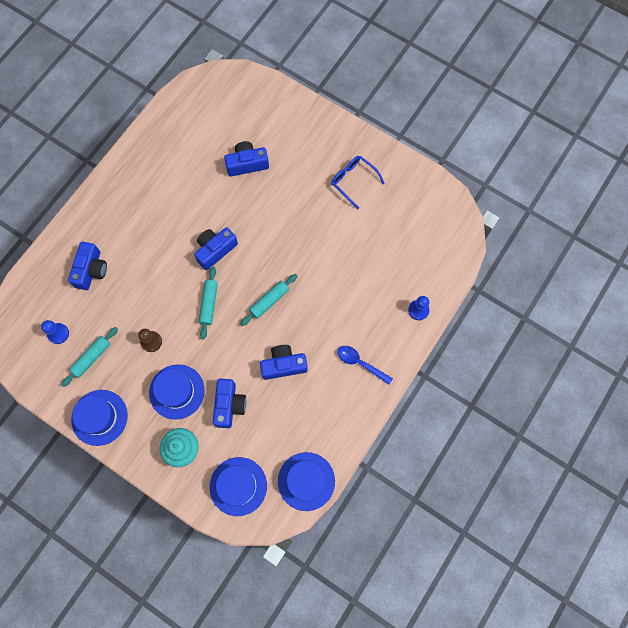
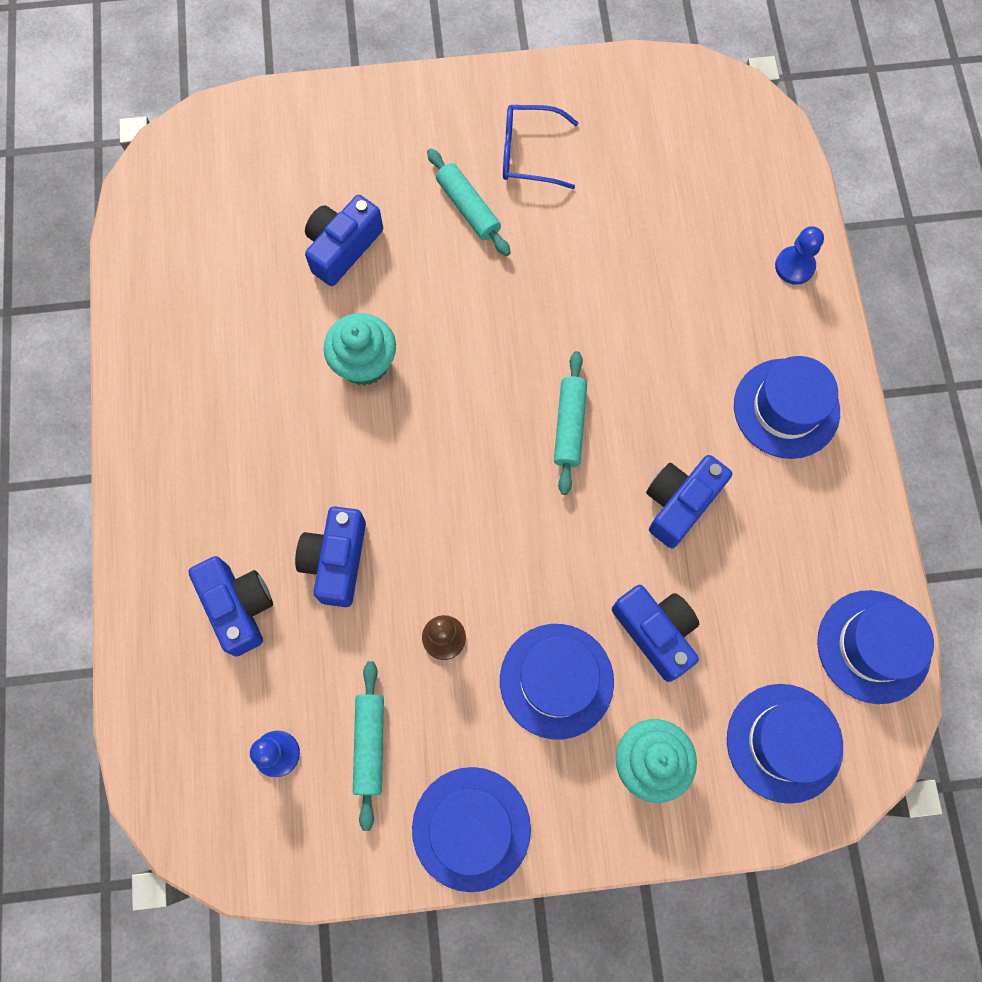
camera: 40 degrees left, 0 degrees up
(209, 304) = (481, 505): turquoise rolling pin -> turquoise rolling pin (468, 208)
(215, 215) = (364, 363): none -> turquoise cupcake
(215, 250) = (414, 415): blue camera -> blue camera (336, 561)
(360, 363) = (786, 408): blue spoon -> blue hat

